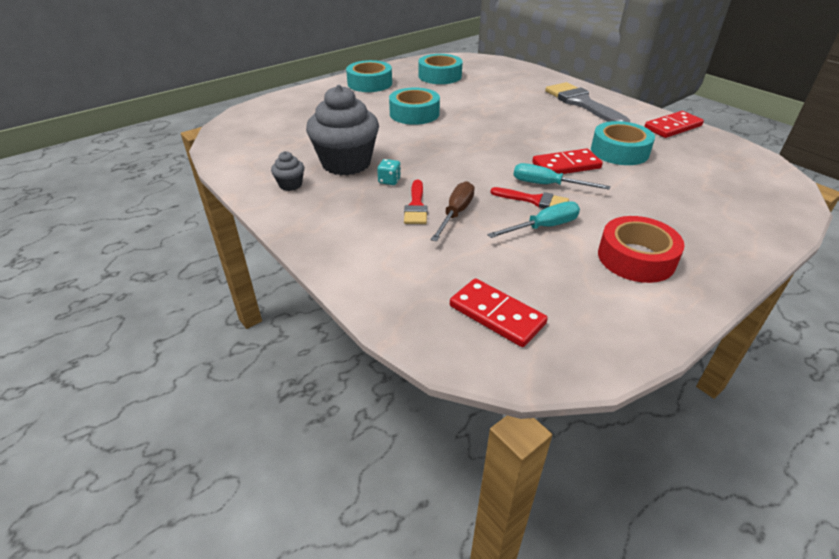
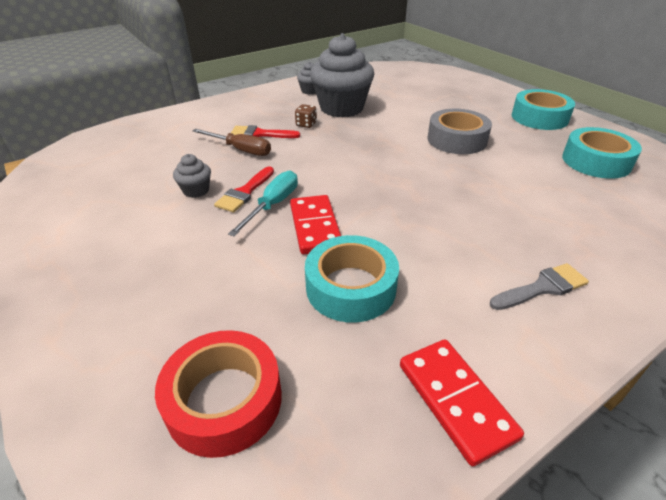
camera: 95 degrees right, 0 degrees up
(389, 181) = (306, 124): turquoise dice -> brown dice
(414, 113) = (457, 140): turquoise tape -> grey tape
(497, 315) = (104, 156): red domino -> none
(543, 227) = (196, 190): turquoise screwdriver -> grey cupcake
(582, 103) = (542, 288): grey brush -> grey brush, size x0.56
(636, 258) = (113, 236): red tape -> red tape (224, 400)

